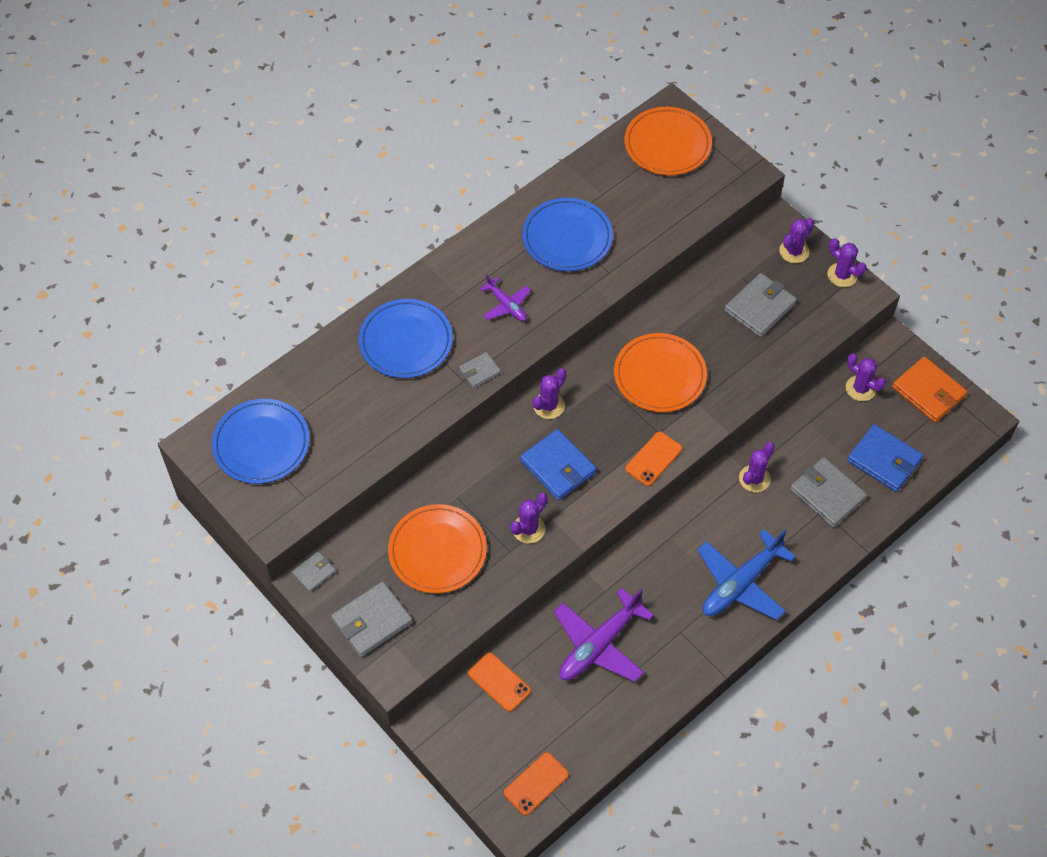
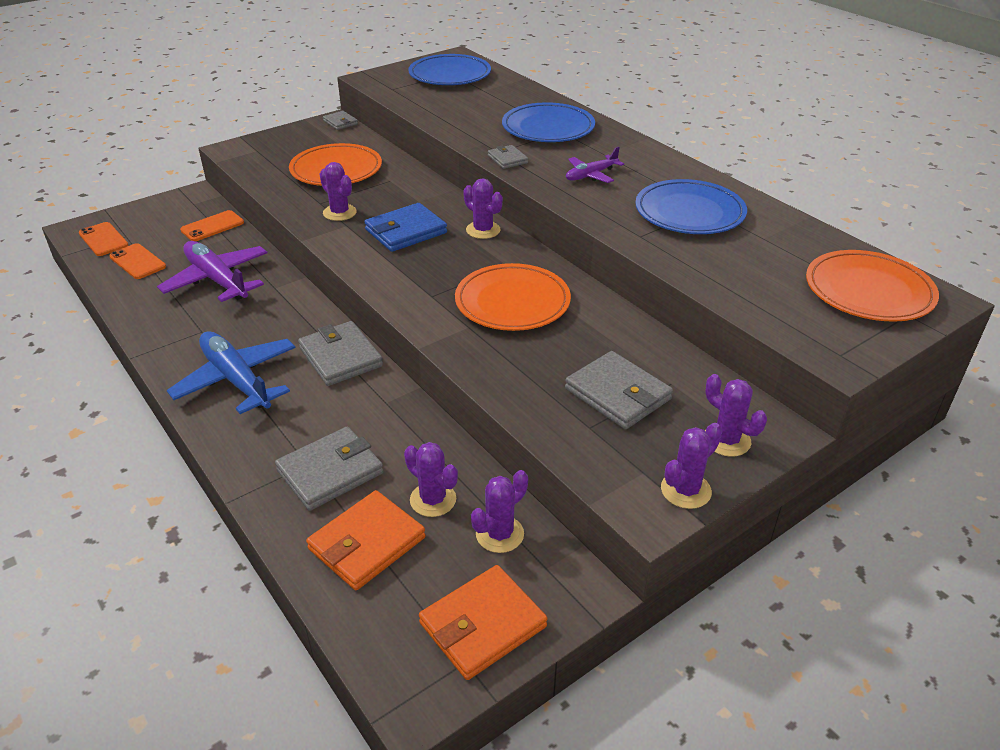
camera: 95 degrees right, 20 degrees down
(372, 621) = (283, 142): grey wallet -> grey wallet (340, 357)
(653, 459) = (397, 289): orange phone -> orange phone (137, 262)
(754, 478) = (375, 406): purple cactus -> purple cactus (433, 499)
(884, 460) = (367, 543): blue wallet -> orange wallet

